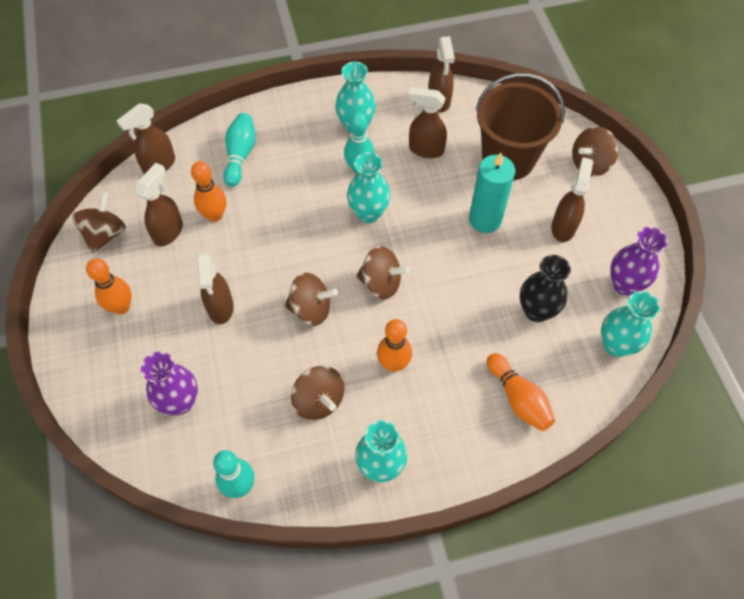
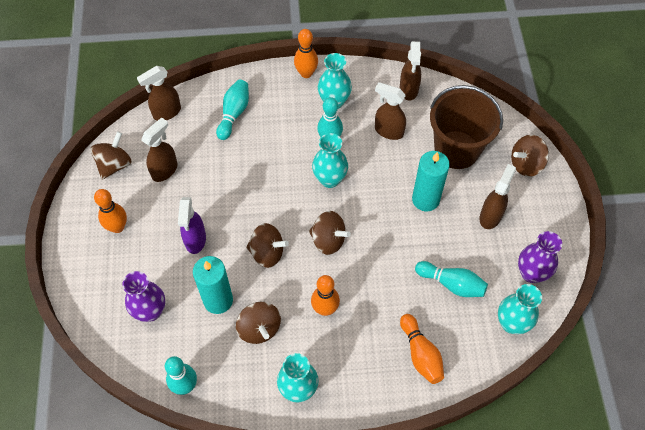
camera: 10 degrees right, 0 degrees up
(215, 215) = (204, 162): orange bowling pin -> orange bowling pin (306, 73)
(220, 308) = (195, 240): brown spray bottle -> purple spray bottle
(261, 375) = (218, 300): none -> turquoise candle
(536, 311) = (451, 284): black vase -> turquoise bowling pin

